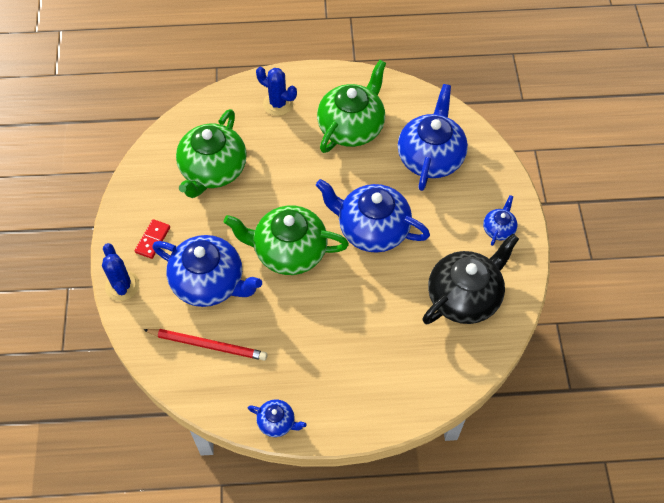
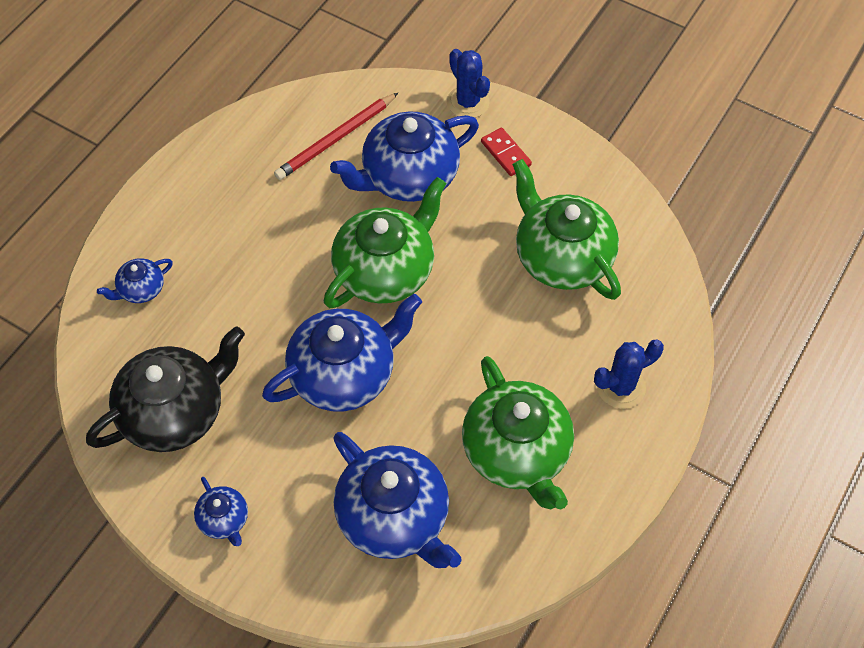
camera: 125 degrees right, 0 degrees up
(122, 286) = (468, 102): blue cactus -> blue cactus turned 45 degrees clockwise
(277, 422) = (204, 151): blue teapot -> blue teapot (141, 289)
(464, 296) = (175, 412): black teapot -> black teapot turned 120 degrees counterclockwise

